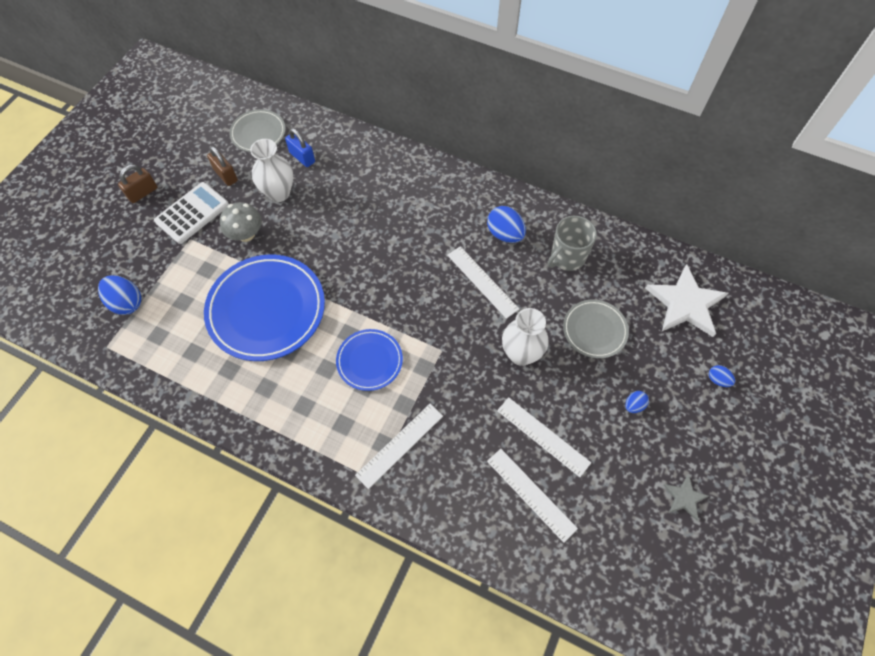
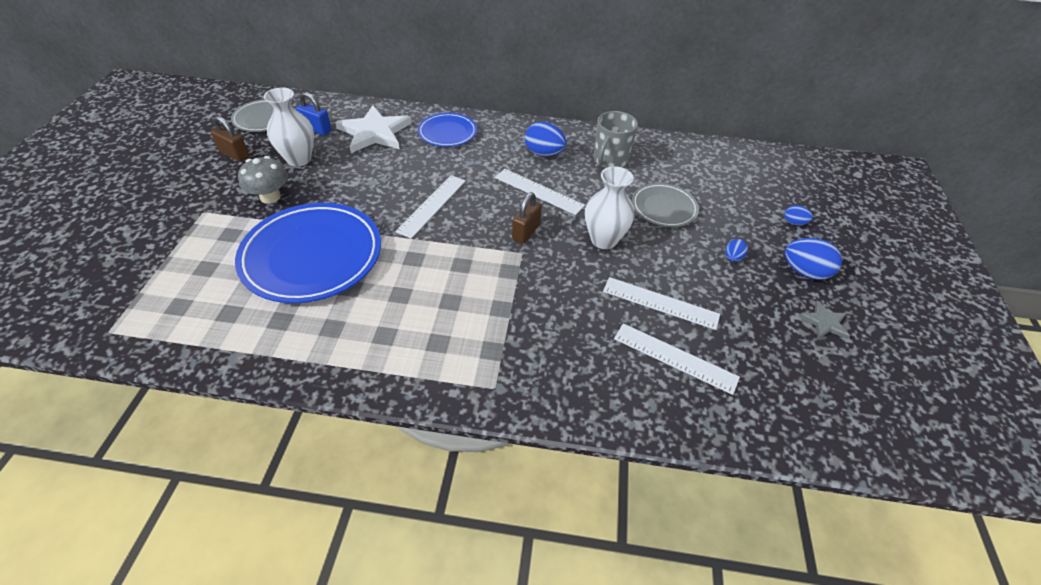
camera: 20 degrees left, 15 degrees down
(126, 303) = (130, 283): blue egg -> blue egg (804, 272)
(143, 193) = (136, 183): brown padlock -> brown padlock (526, 232)
(192, 213) = (201, 190): white calculator -> none
(369, 361) = (447, 278): blue plate -> blue plate (447, 133)
(400, 445) = (511, 347): white ruler -> white ruler (432, 205)
(685, 303) = (732, 174): white star -> white star (374, 132)

